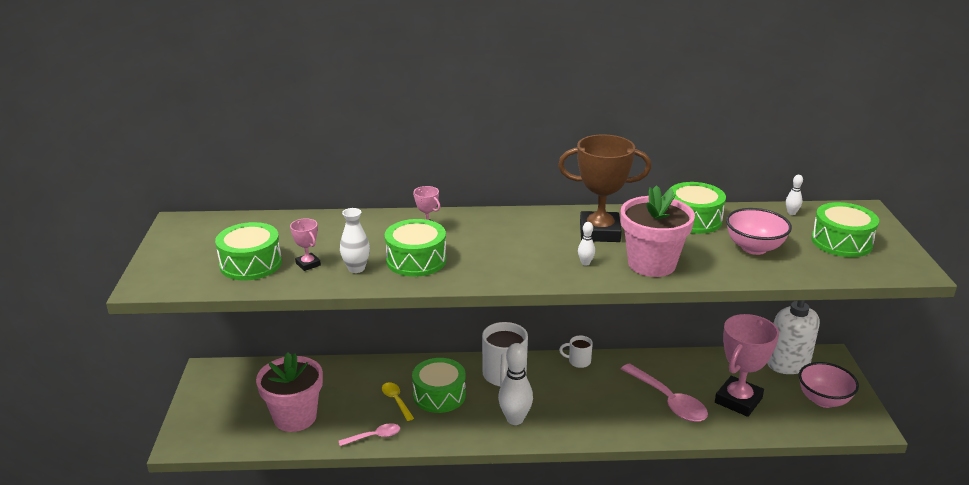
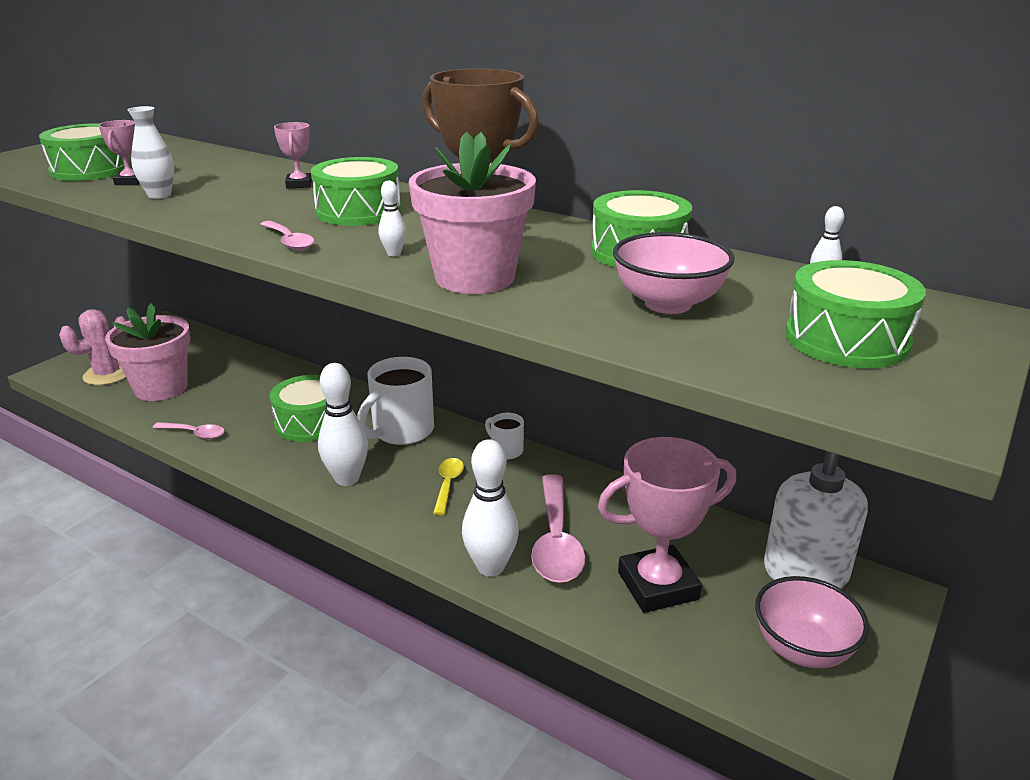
camera: 35 degrees right, 0 degrees up
(234, 425) = (107, 374): none -> pink cactus
(396, 400) = (264, 410): yellow spoon -> yellow spoon (448, 484)
(416, 260) = (226, 203): green drum -> green drum (358, 211)
(515, 275) = (289, 241): none -> pink spoon
(656, 430) = (490, 567): none -> white bowling pin

